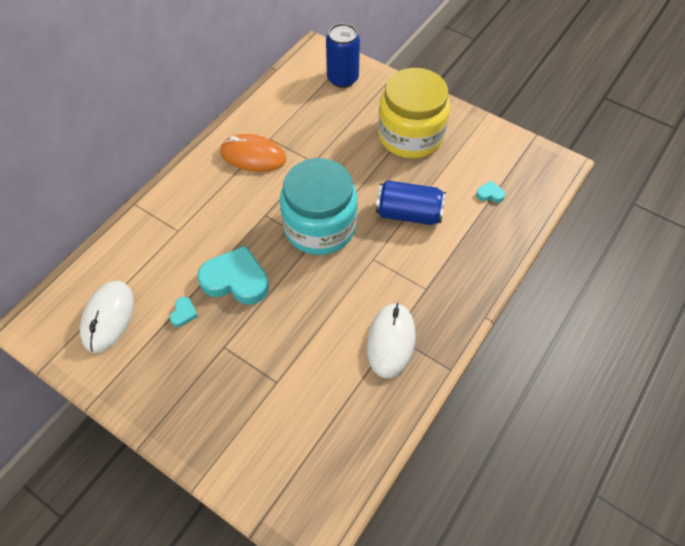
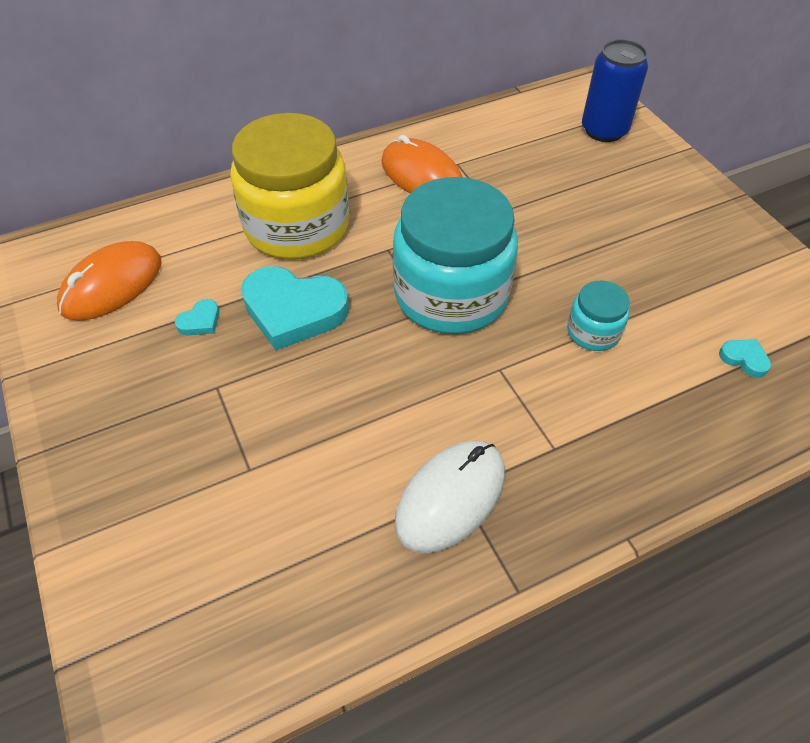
camera: 30 degrees right, 5 degrees down
(108, 317) = (112, 285): white mouse -> orange mouse
(236, 280) = (293, 311): turquoise heart -> turquoise heart turned 150 degrees clockwise
(408, 214) = (593, 332): blue can -> turquoise jar
(410, 135) = (660, 232): yellow jar -> yellow jar (297, 226)

